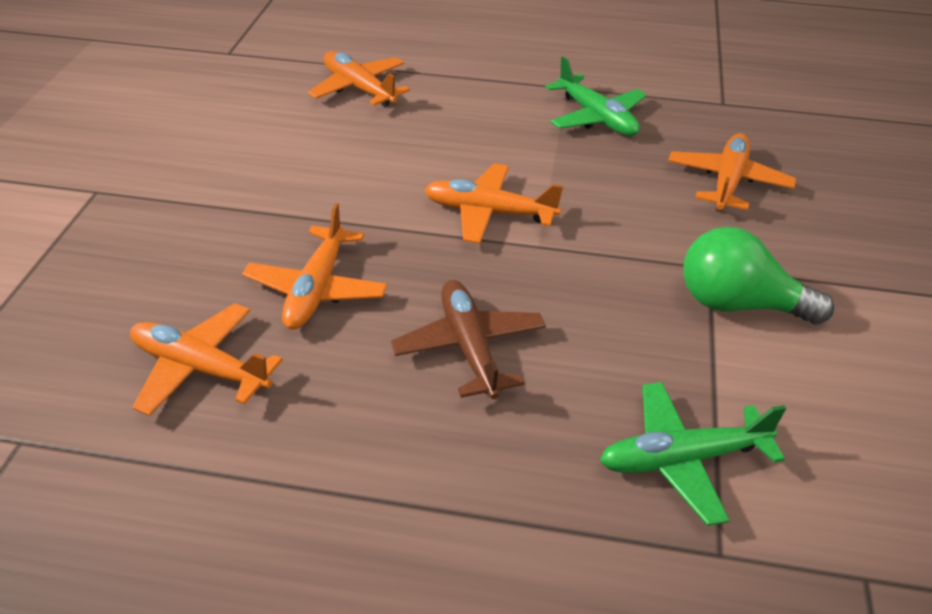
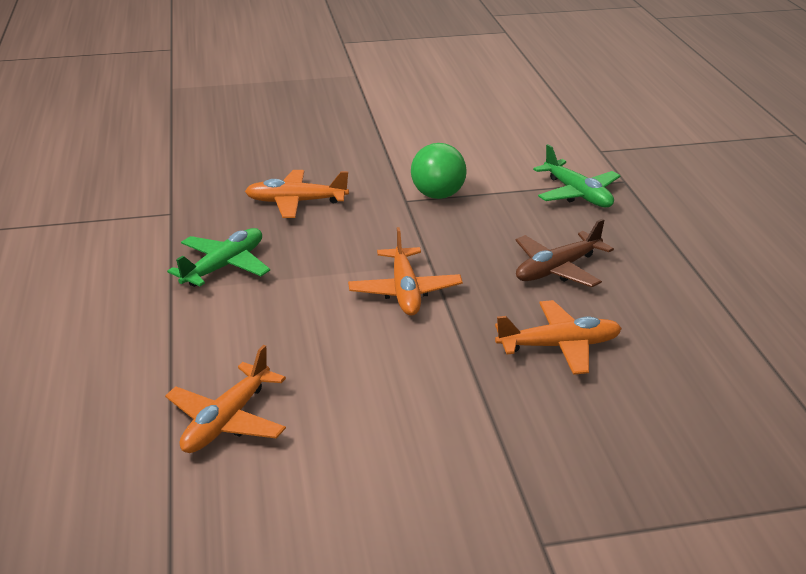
camera: 110 degrees left, 10 degrees down
(200, 368) = (682, 371): orange plane -> none

